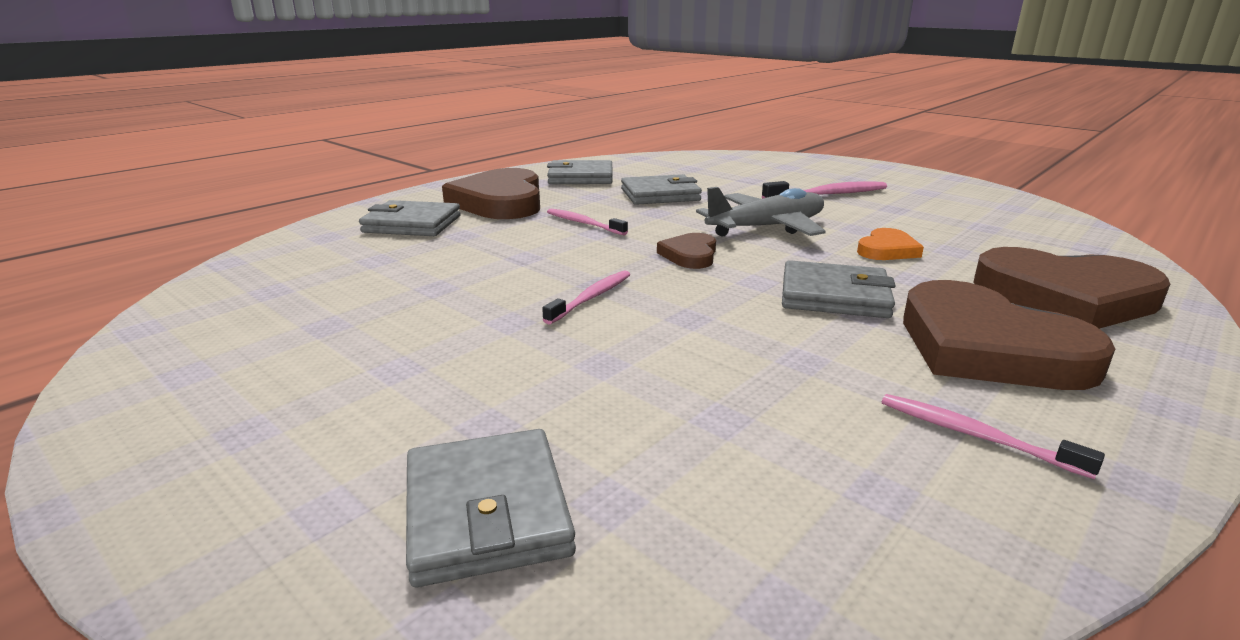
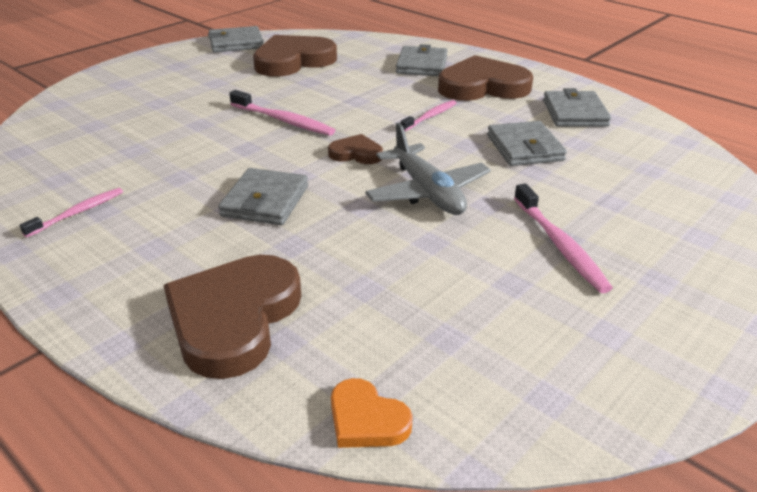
camera: 90 degrees right, 10 degrees up
(487, 511) = (101, 106): grey wallet -> grey wallet (236, 43)
(591, 298) = (283, 120): pink toothbrush -> pink toothbrush, size x1.51
(887, 250) = (364, 246): orange heart -> orange heart (366, 419)
(987, 347) = (163, 245): brown heart -> brown heart (293, 61)

